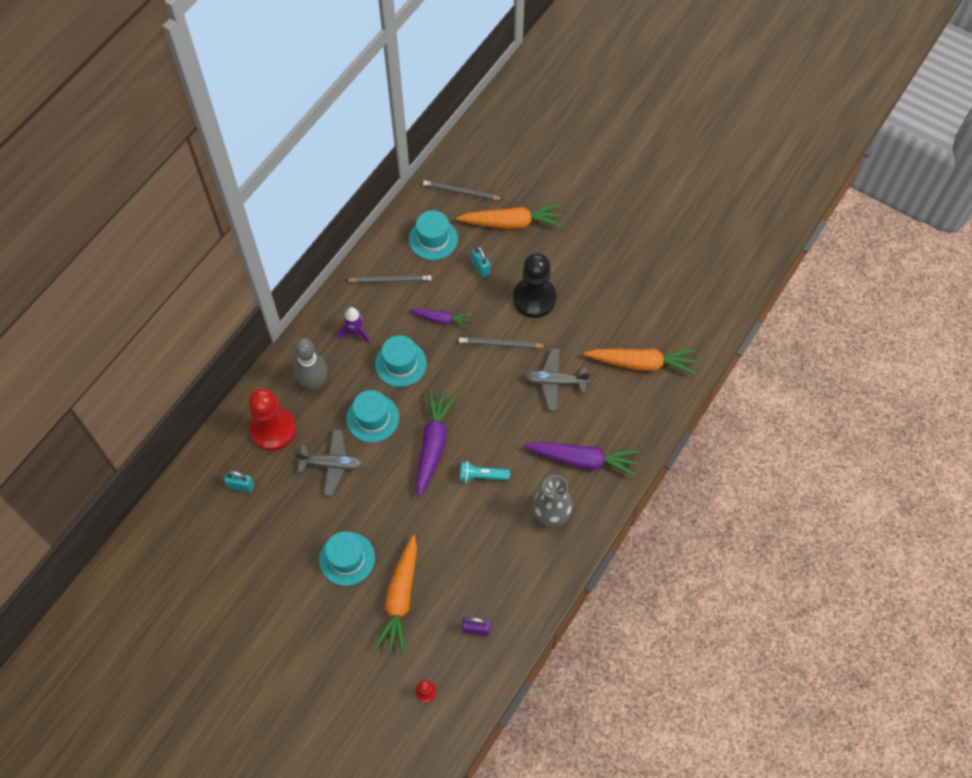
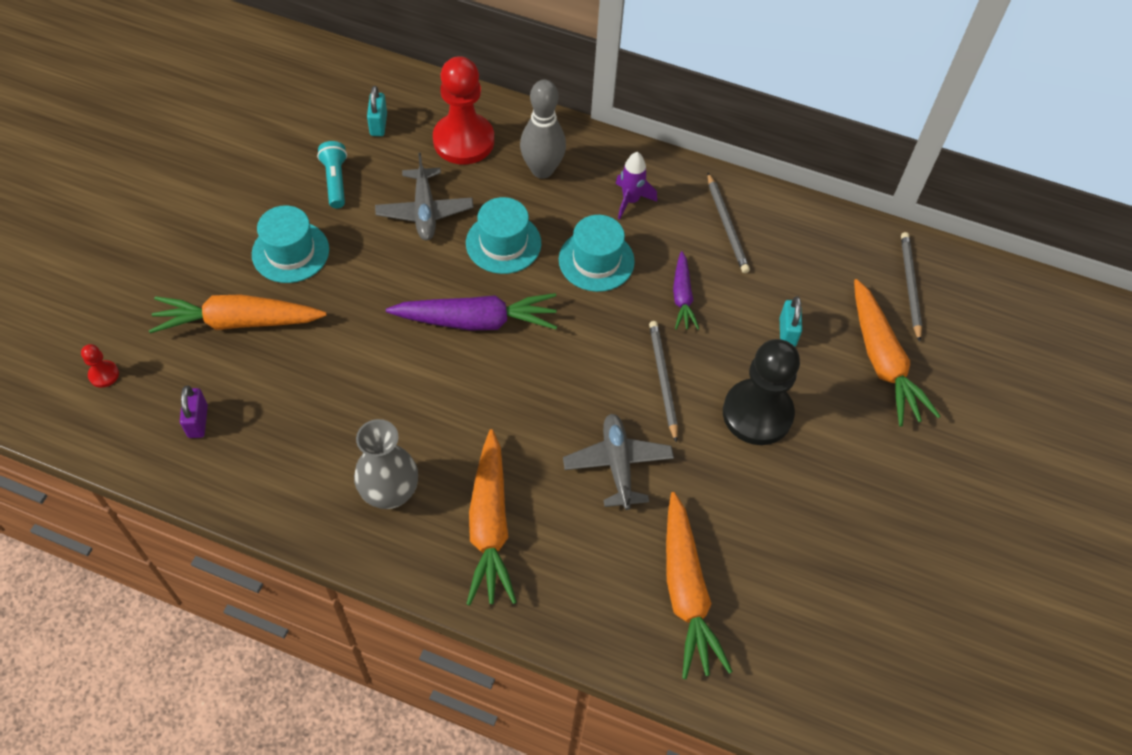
camera: 75 degrees right, 5 degrees down
(433, 239) = (814, 264): turquoise hat -> none
(480, 267) = (787, 332): turquoise padlock -> turquoise padlock turned 45 degrees counterclockwise
(482, 476) = (438, 390): turquoise flashlight -> turquoise flashlight (335, 181)
(583, 460) = (490, 525): purple carrot -> orange carrot

